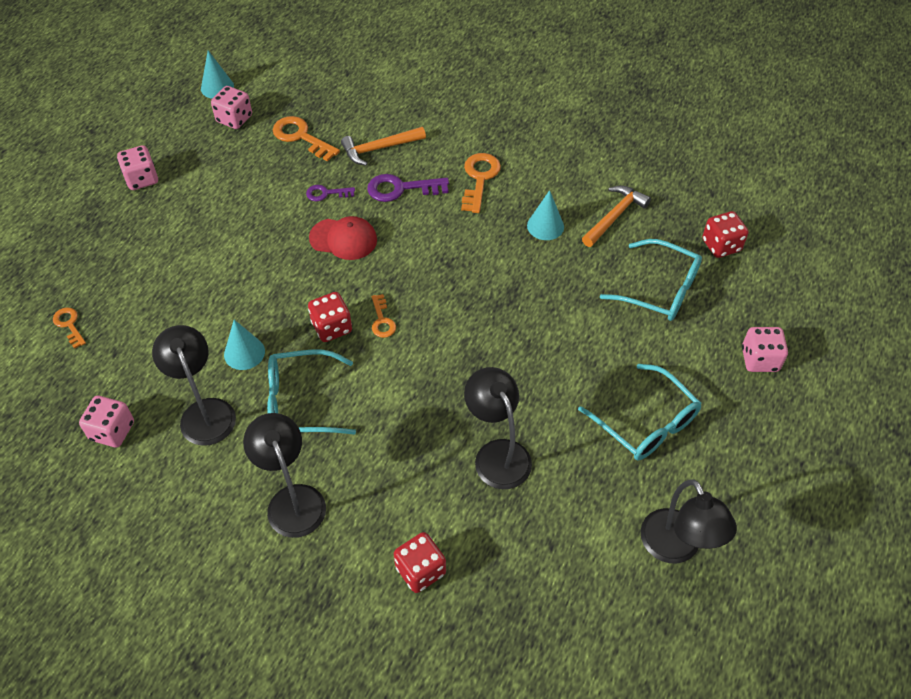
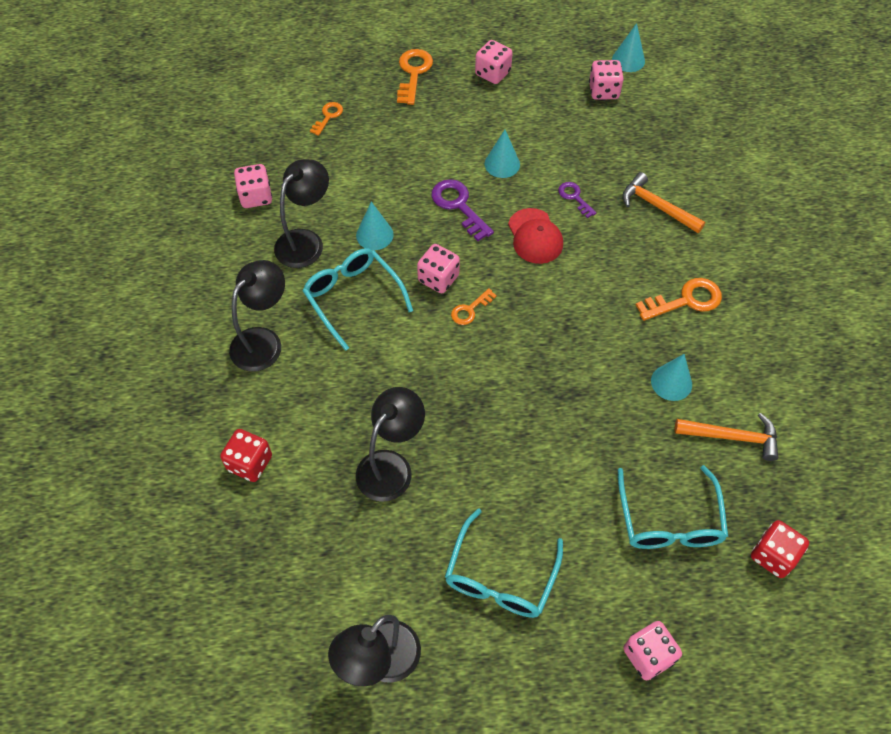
camera: 60 degrees right, 5 degrees up
(248, 223) = (502, 164): none -> turquoise cone
(301, 137) = (622, 145): orange key -> orange key (413, 73)
(332, 327) = (438, 278): red dice -> pink dice
(401, 188) = (624, 247): purple key -> purple key (458, 206)

